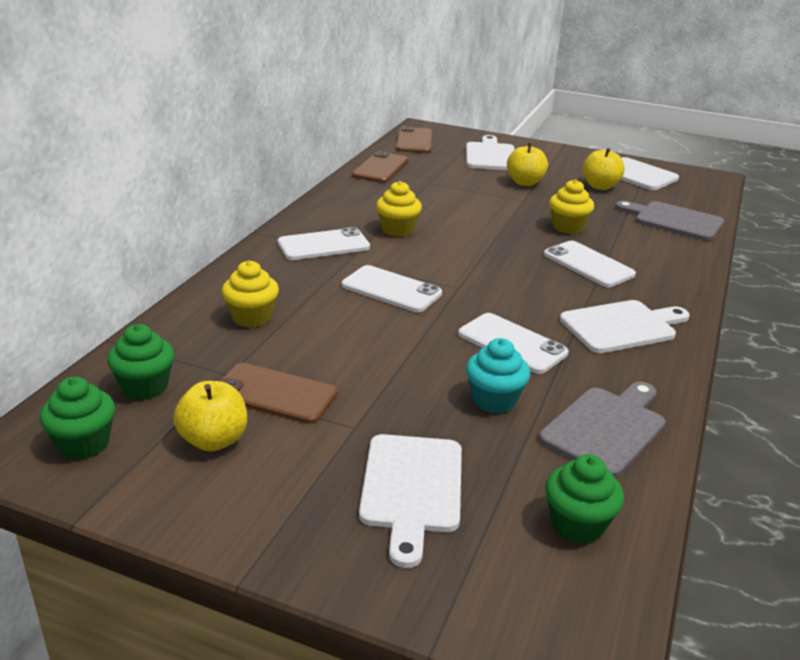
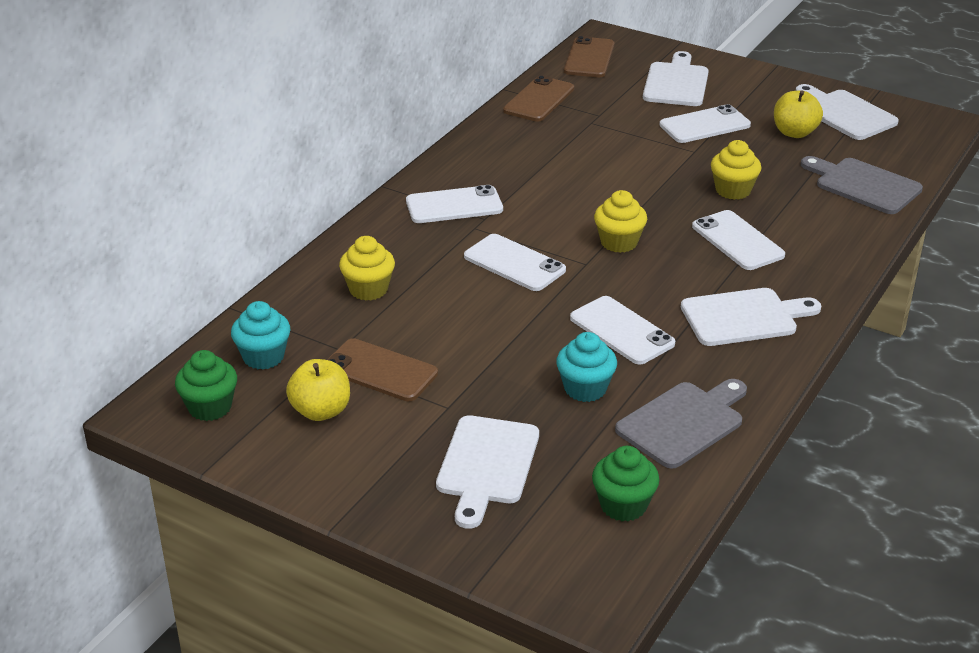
camera: 10 degrees right, 5 degrees up
(145, 387) = (263, 357): green cupcake -> turquoise cupcake
(397, 230) = (538, 188): yellow cupcake -> yellow cupcake (619, 242)
(525, 182) = (704, 125): yellow apple -> white phone

